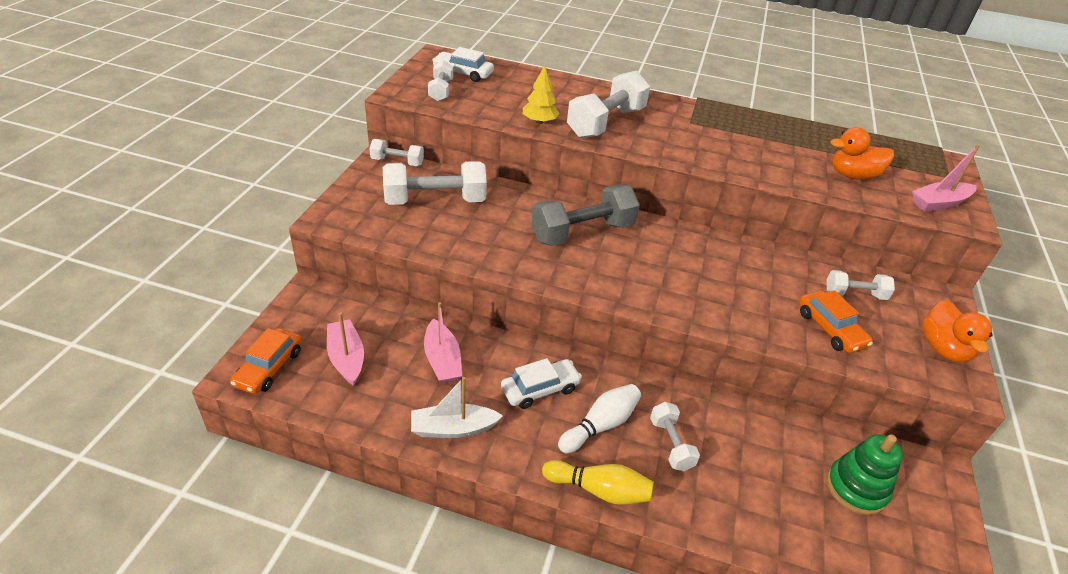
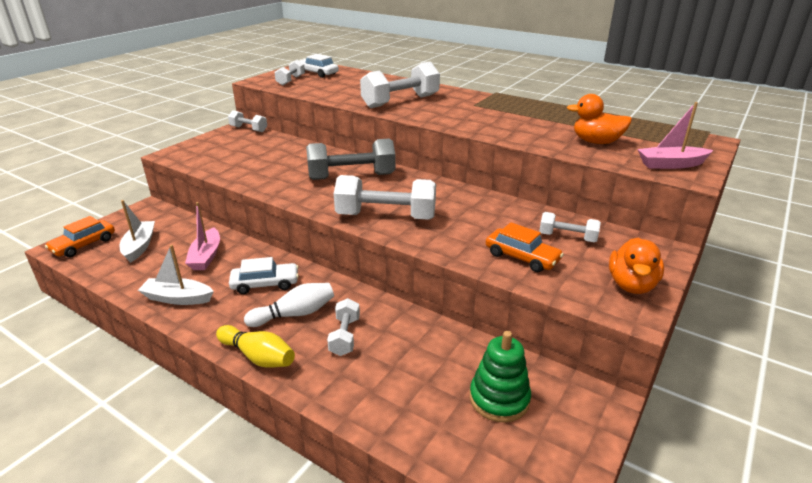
camera: 20 degrees right, 10 degrees down
(346, 358) = (139, 246): pink boat -> white boat
(435, 201) = (255, 151): white dumbbell -> white dumbbell (386, 216)
(539, 121) = (347, 98): yellow tree -> none
(830, 329) = (522, 257): orange car -> orange car turned 45 degrees counterclockwise

